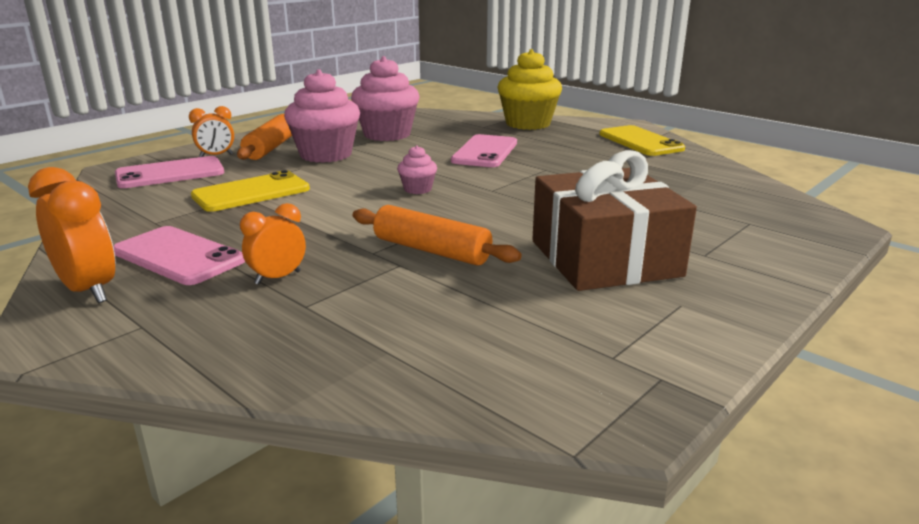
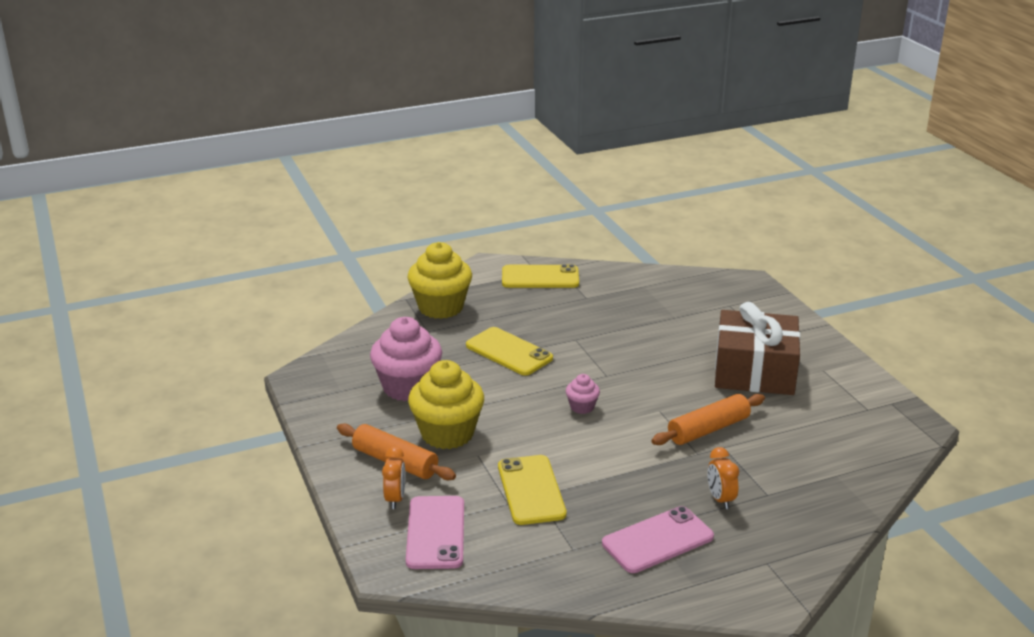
camera: 65 degrees left, 5 degrees up
(88, 290) = (700, 585): orange clock -> none
(326, 154) = (447, 433): pink cupcake -> yellow cupcake
(485, 152) = (509, 352): pink phone -> yellow phone

